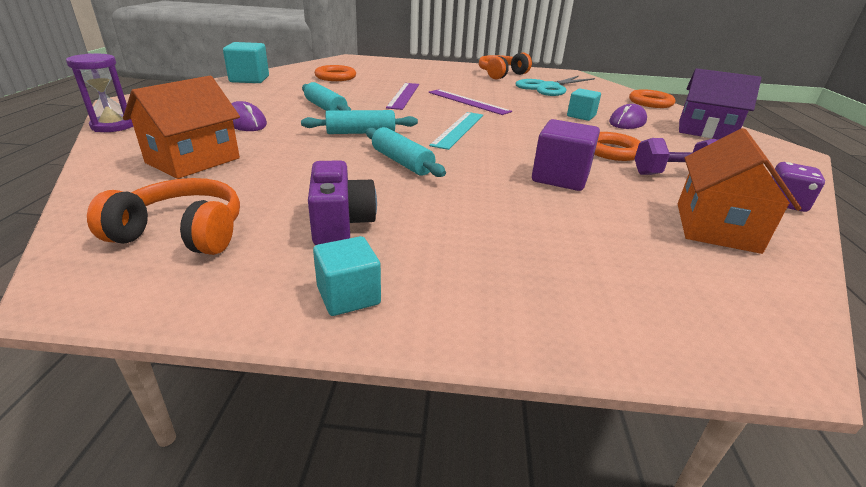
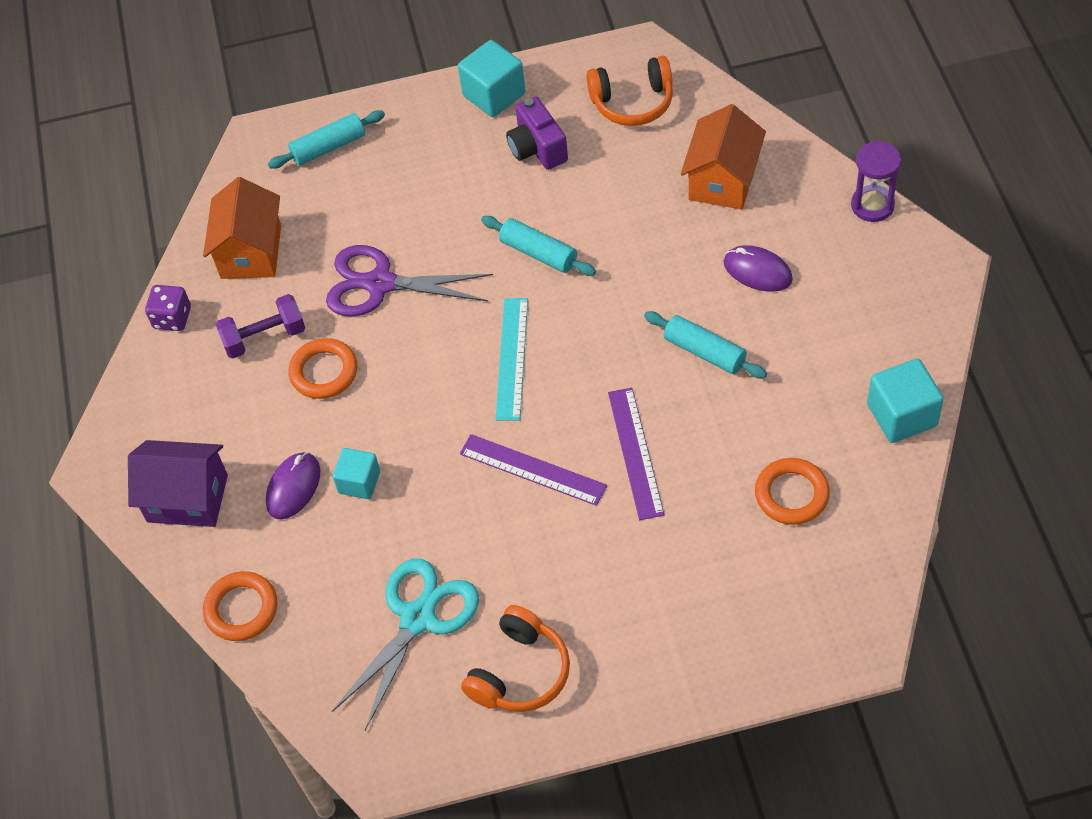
camera: 170 degrees right, 25 degrees up
(348, 296) = (494, 94): turquoise cube -> turquoise cube, size x1.53
(361, 132) = (616, 300): turquoise rolling pin -> turquoise rolling pin (329, 147)
(560, 178) = (380, 284): purple cube -> purple scissors

